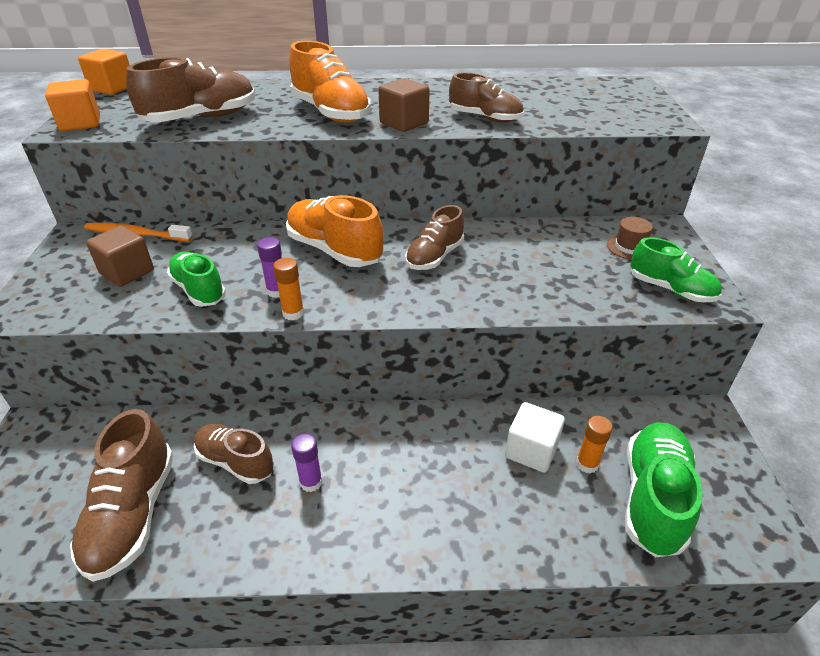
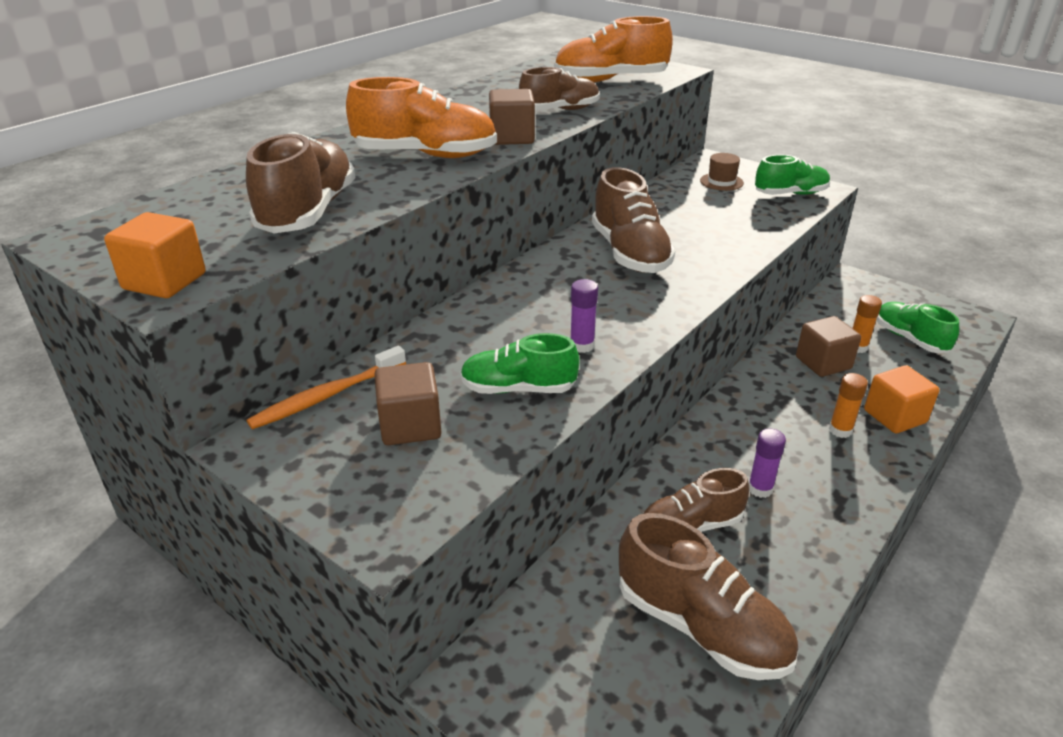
camera: 50 degrees left, 5 degrees down
(112, 88) = (75, 237): orange cube -> orange cube (894, 416)
(293, 313) = (631, 349): orange glue stick -> orange glue stick (840, 430)
(334, 250) = (550, 292): orange shoe -> orange shoe (610, 80)
(434, 257) = (629, 253): brown shoe -> brown shoe, size x1.51
(531, 450) = (823, 363): white cube -> brown cube
(653, 498) = (909, 339): green shoe -> green shoe, size x0.66

